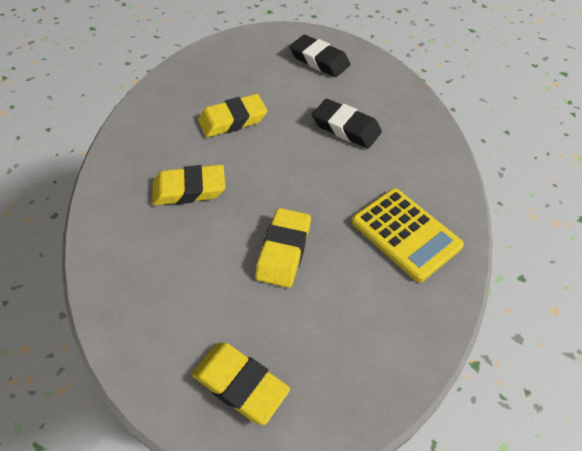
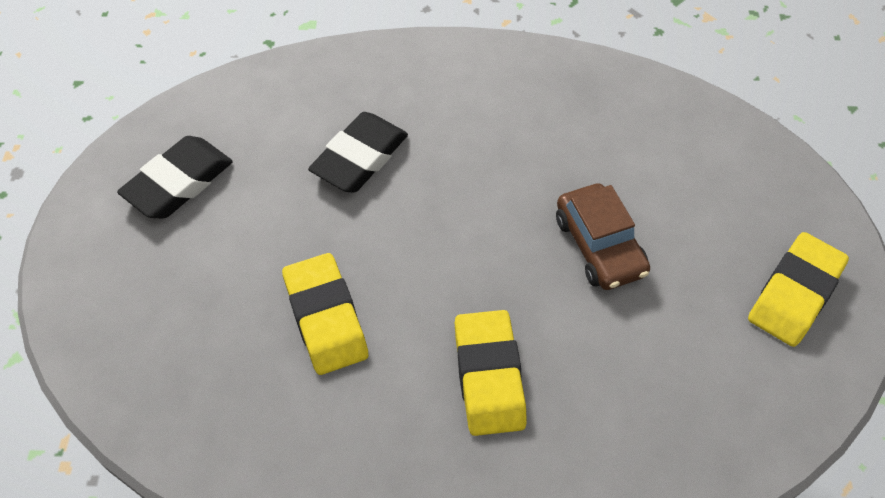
camera: 90 degrees left, 5 degrees up
(283, 251) = (599, 245): yellow eraser -> brown car
(405, 234) = (562, 112): yellow calculator -> none

